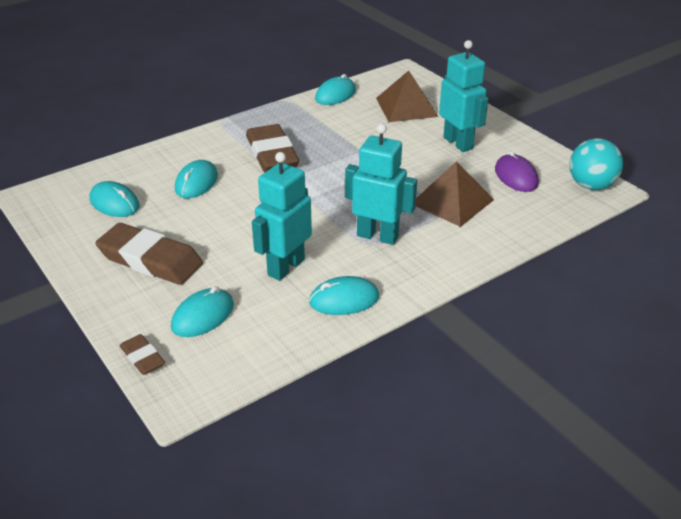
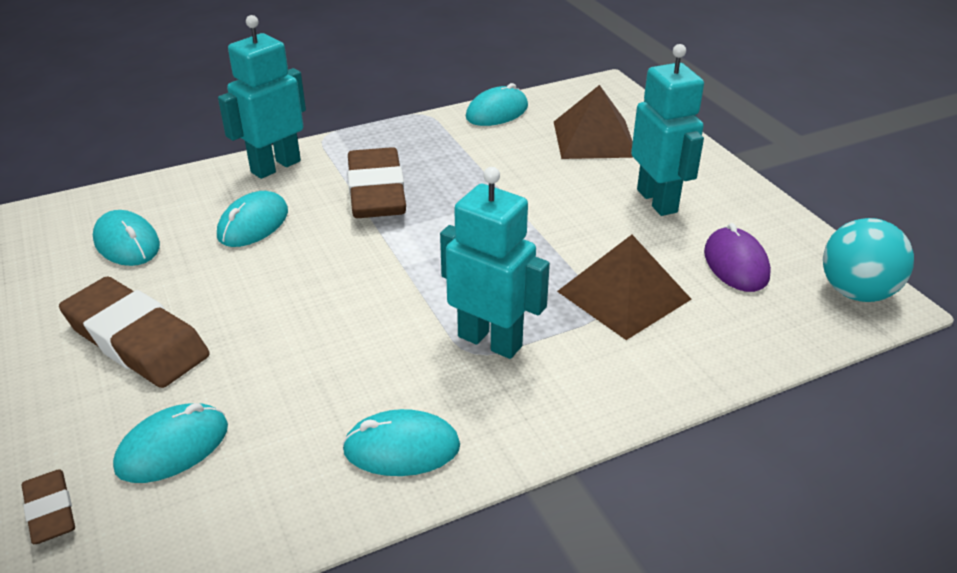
camera: 10 degrees right, 0 degrees up
(285, 267) = (330, 377): turquoise robot -> turquoise robot (275, 166)

